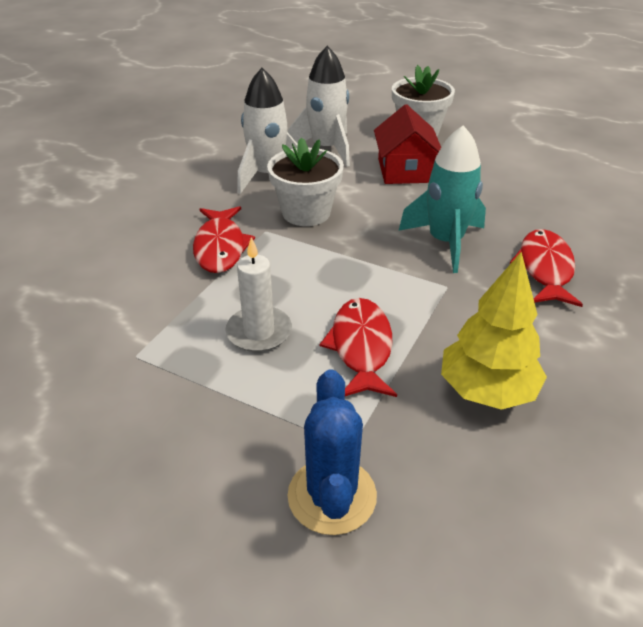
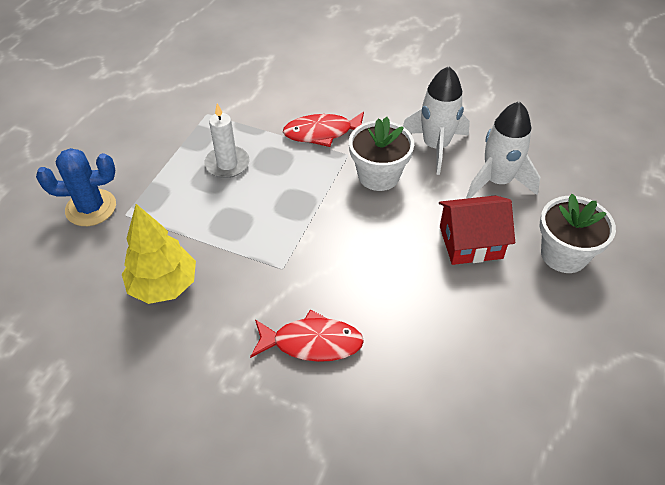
camera: 85 degrees right, 10 degrees up
(361, 347) = (210, 216): red fish -> none
(445, 242) = (346, 270): turquoise rocket -> none

